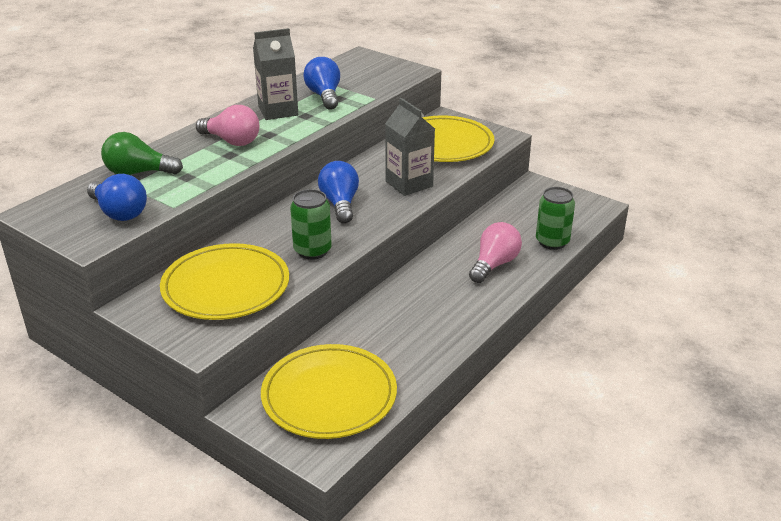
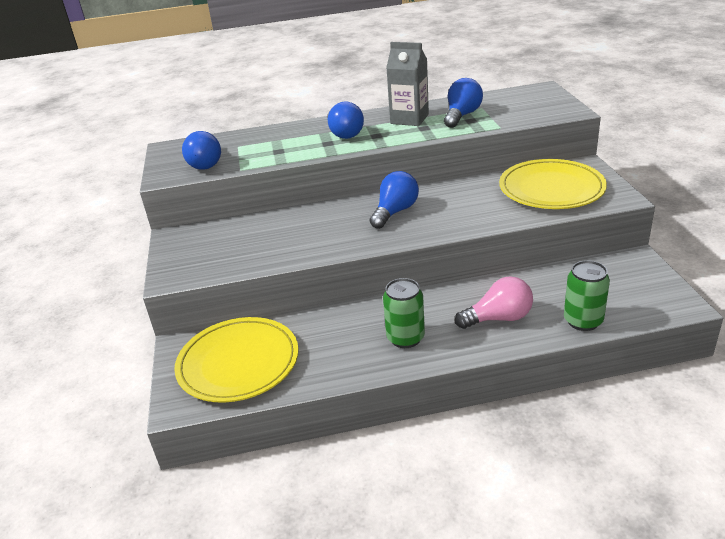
camera: 45 degrees right, 0 degrees up
(138, 173) = (256, 139): green light bulb -> none
(226, 287) = (237, 244): yellow plate -> none
(232, 141) = (344, 133): pink light bulb -> blue light bulb
(312, 251) = (325, 241): green can -> green can (405, 338)
(409, 184) = (472, 214): grey carton -> none

